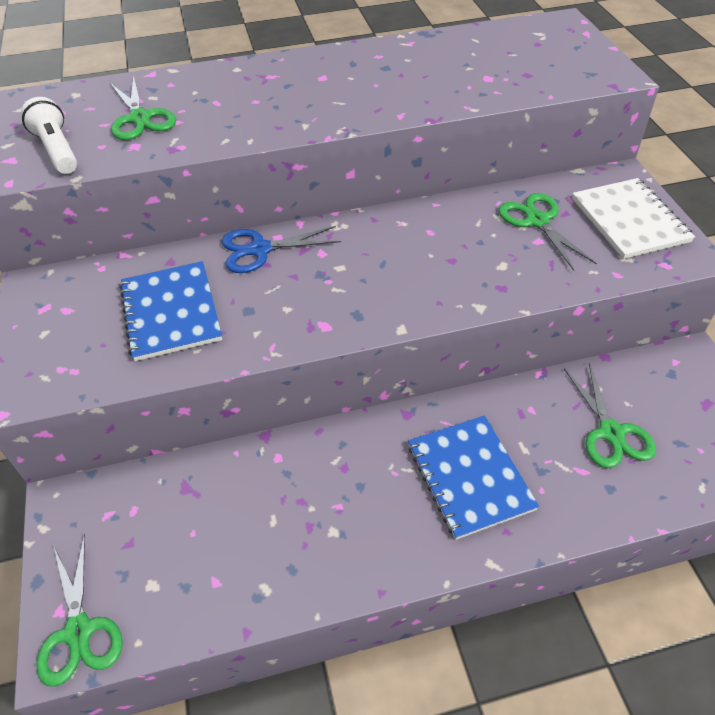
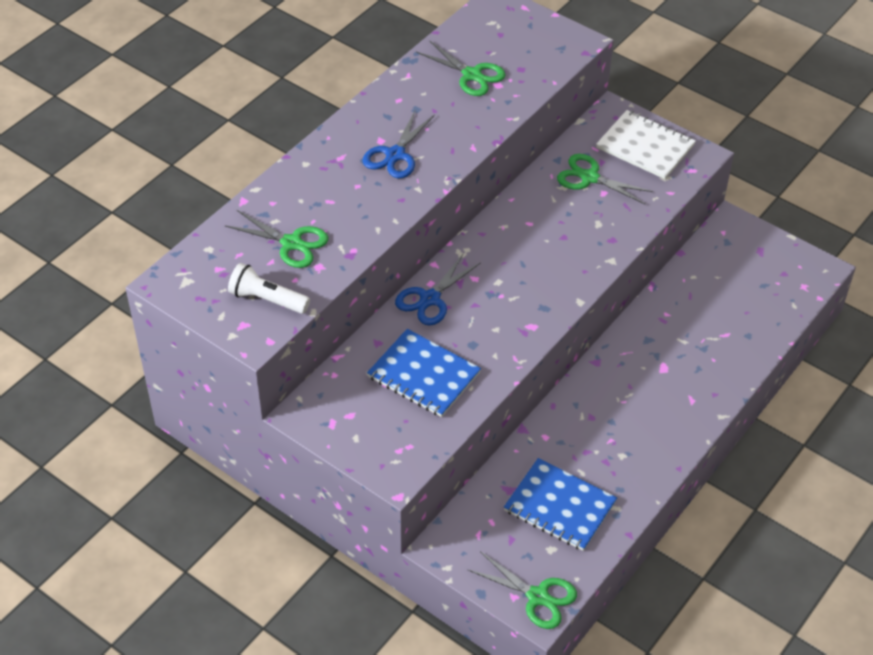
camera: 40 degrees left, 0 degrees up
(320, 92) = (395, 155): none -> blue scissors
(470, 477) = (668, 376): blue notebook -> blue notebook (560, 506)
(611, 432) = (722, 301): green scissors -> green scissors (471, 75)

